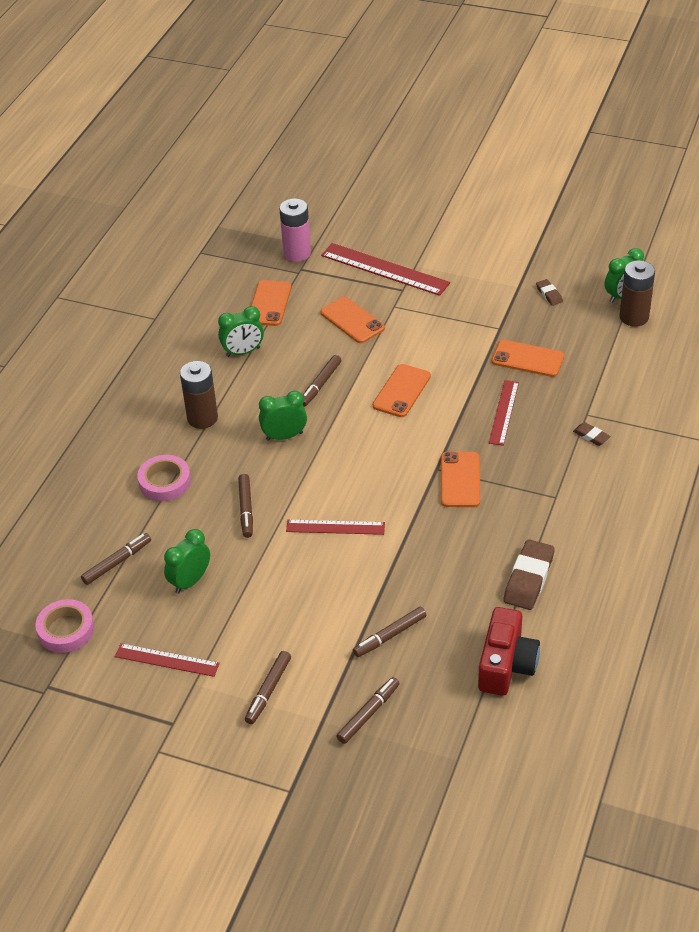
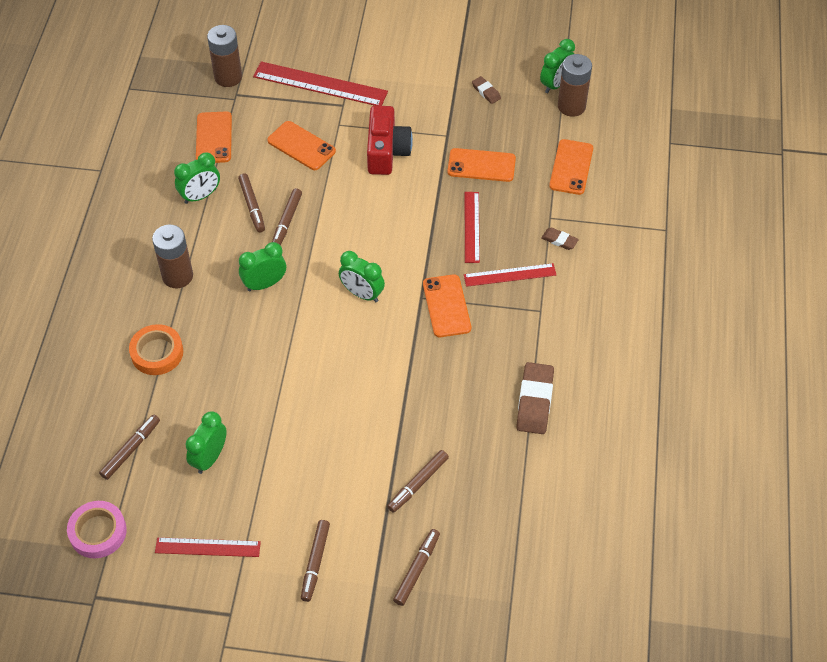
camera: 15 degrees left, 10 degrees up
(165, 482) = (157, 353): pink tape -> orange tape
(246, 509) = (246, 370): brown marker -> brown marker (252, 206)
(297, 253) = (228, 77): pink battery -> brown battery
(335, 527) = (338, 376): red ruler -> red ruler (510, 275)
(378, 457) = (362, 294): none -> green clock
(402, 391) = (368, 217): orange phone -> orange phone (571, 167)
(506, 664) = (534, 495): red camera -> red camera (386, 151)

